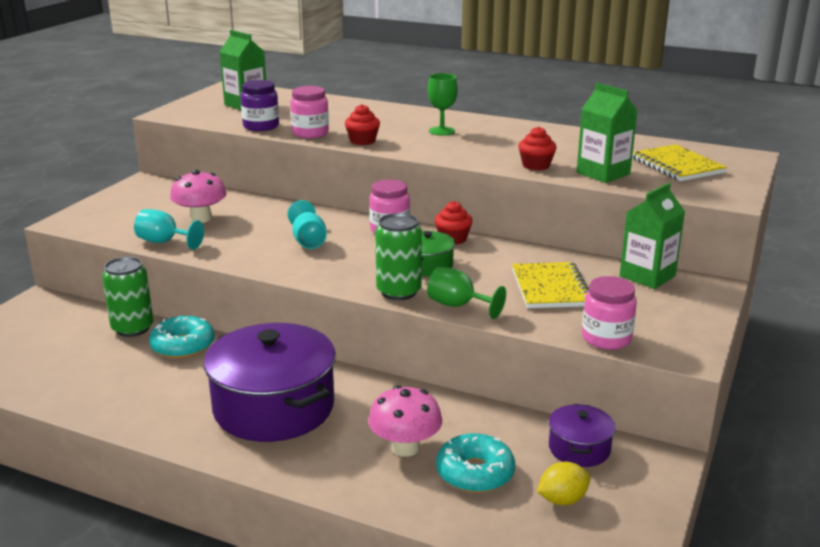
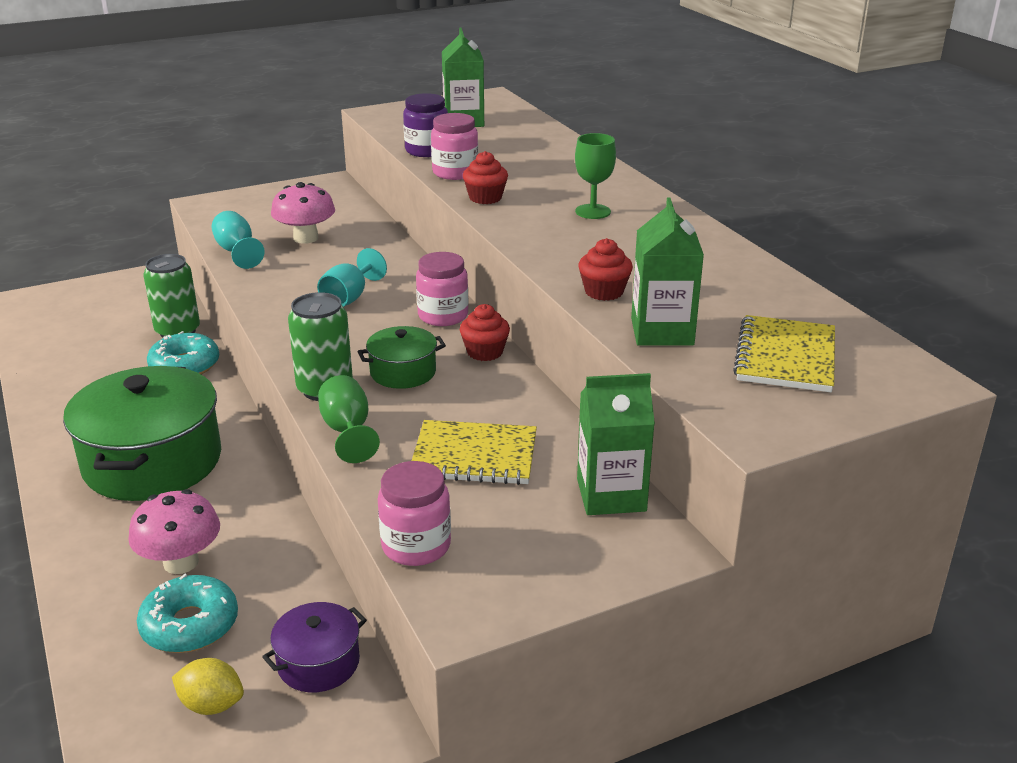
camera: 40 degrees right, 5 degrees up
(274, 407) = (152, 462): purple pot -> green pot
(550, 288) = (474, 456): yellow notebook -> yellow notebook turned 60 degrees clockwise

